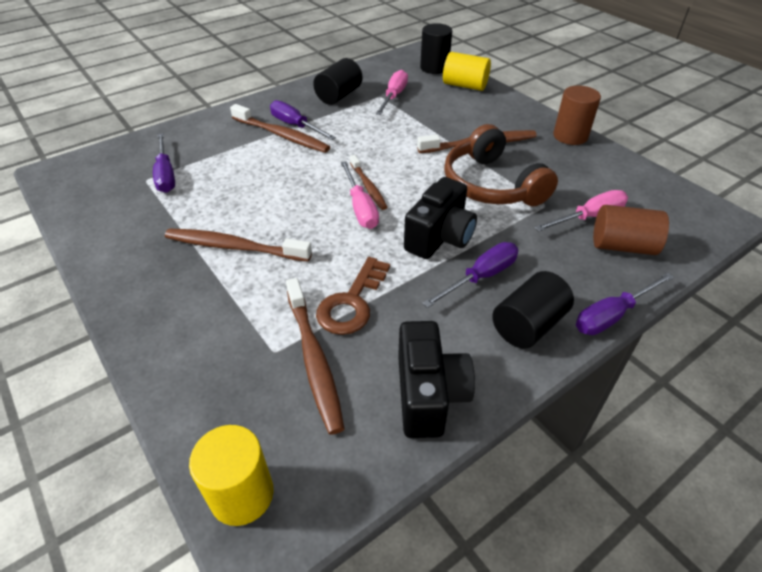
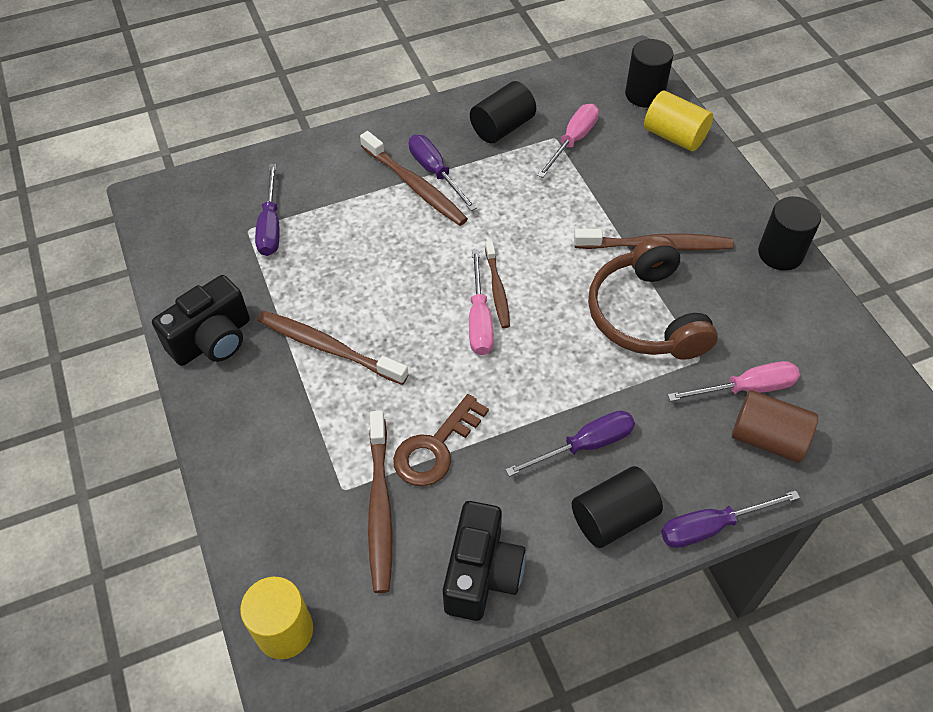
camera: 15 degrees right, 10 degrees up
(440, 238) = (557, 382): black camera -> black camera (212, 340)
(570, 136) = (780, 253): brown cylinder -> black cylinder

